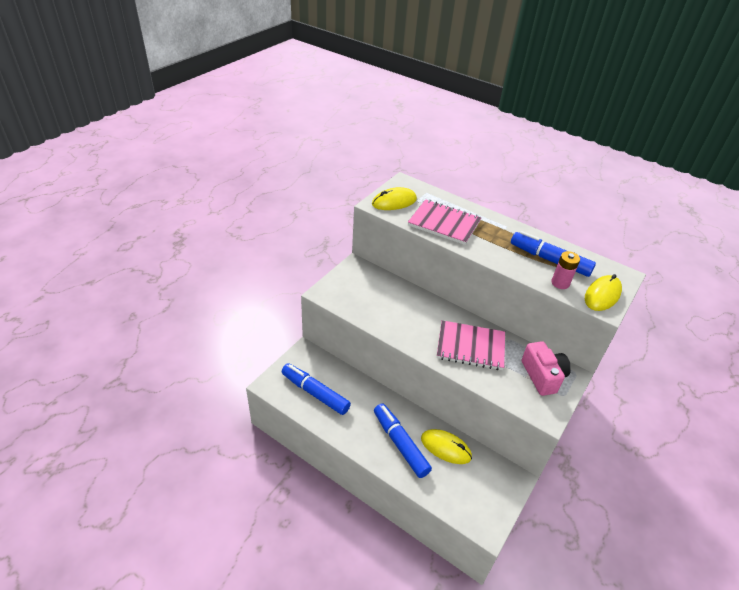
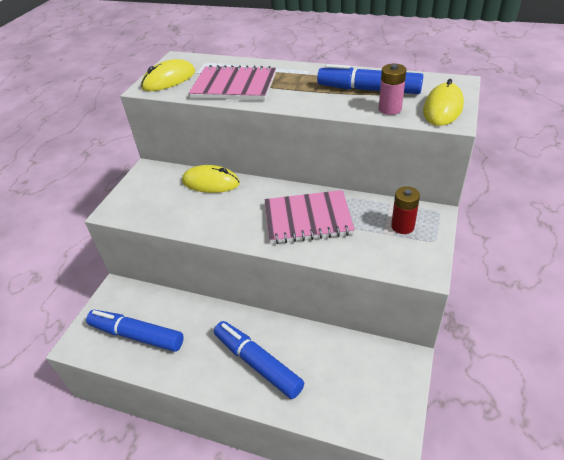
camera: 10 degrees left, 0 degrees up
(445, 448) = (314, 350): yellow mouse -> yellow mouse (210, 182)
(543, 376) = (402, 226): pink camera -> red battery

